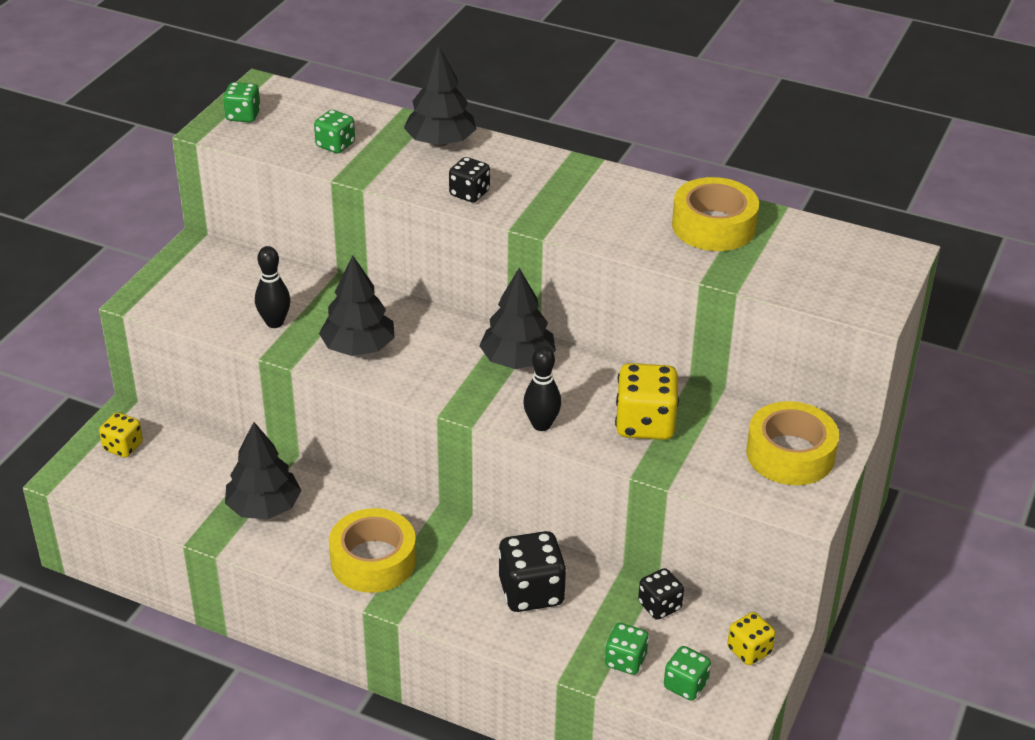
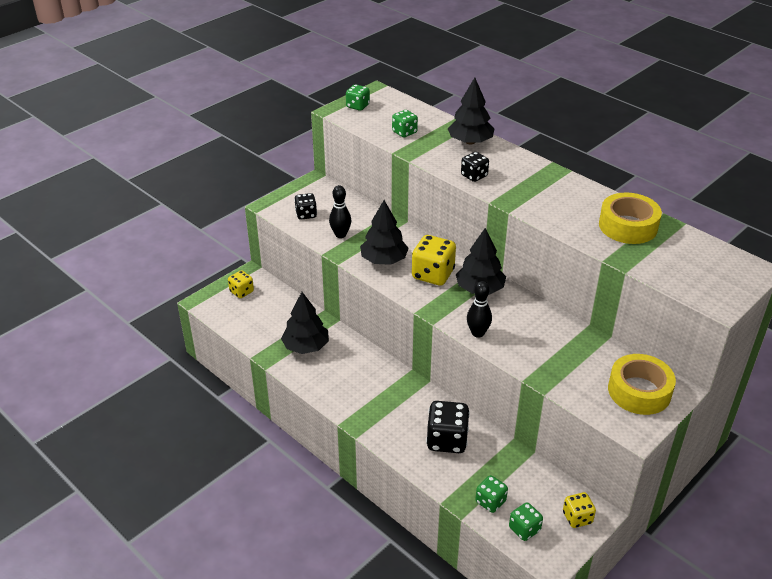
camera: 20 degrees right, 0 degrees up
(373, 560) = (357, 395): yellow tape -> none
(645, 424) = (546, 348): yellow dice -> yellow dice (433, 274)
(659, 606) = (527, 471): black dice -> black dice (306, 214)

